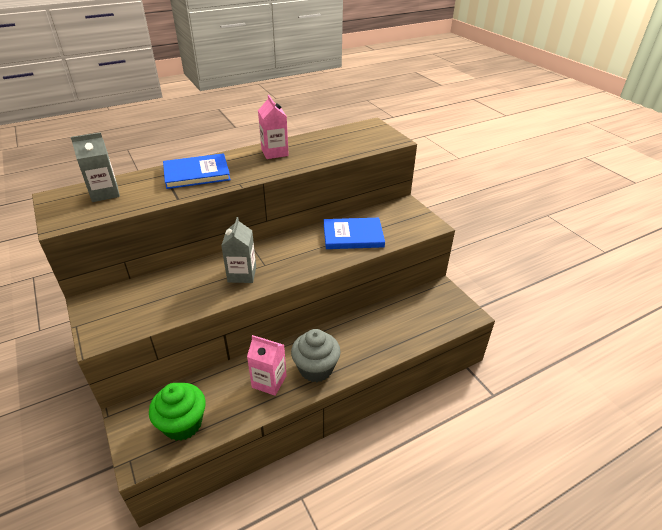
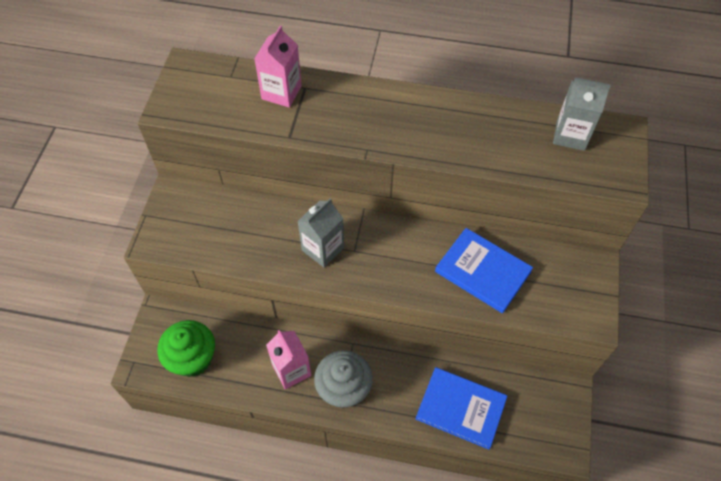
camera: 40 degrees right, 20 degrees up
(105, 193) = (231, 86): grey carton -> grey carton (570, 135)
(197, 173) = (337, 106): blue book -> blue book (461, 408)
(274, 152) = (449, 116): pink carton -> pink carton (281, 92)

